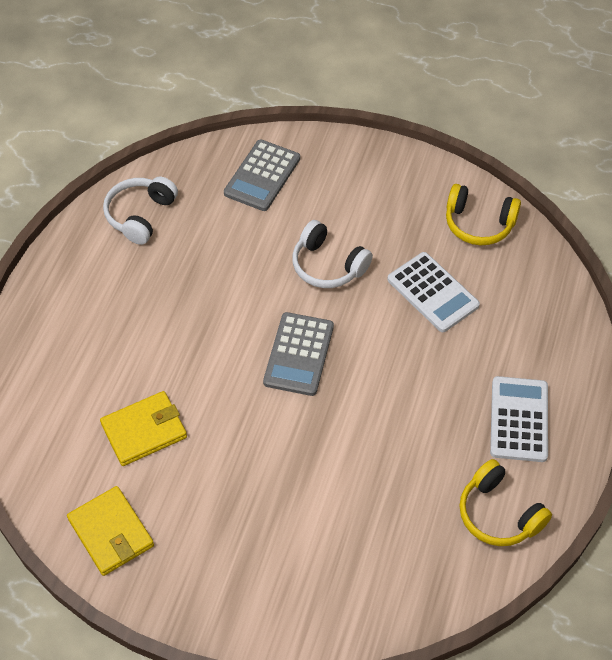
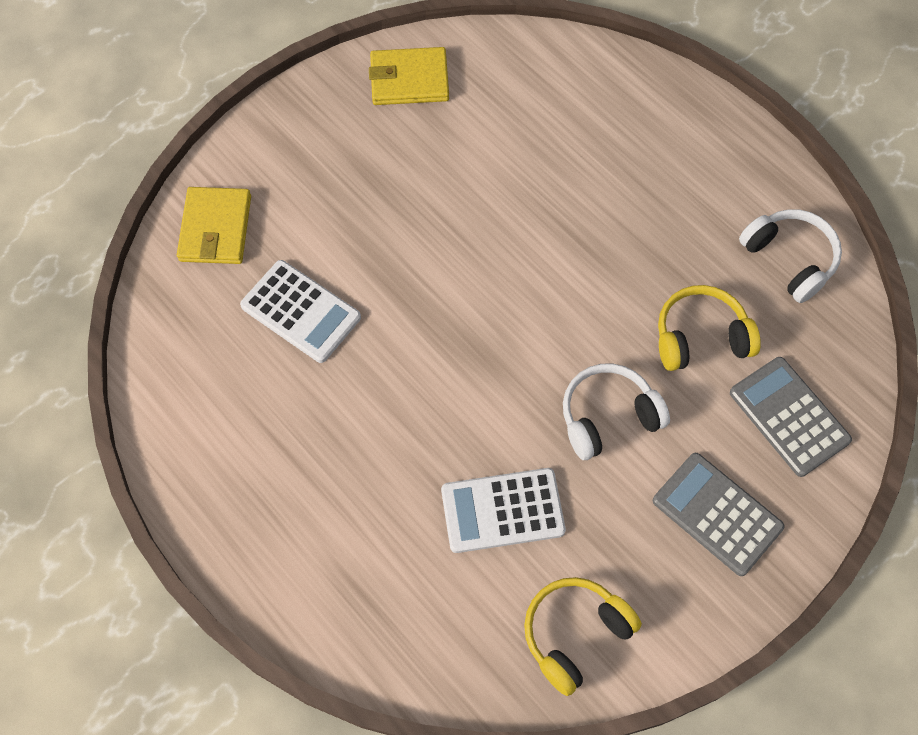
camera: 120 degrees right, 10 degrees up
(144, 430) = (500, 147): yellow wallet -> yellow wallet (216, 228)
(299, 354) = (504, 323): grey calculator -> grey calculator (717, 514)
(498, 514) = (198, 407): yellow headphones -> yellow headphones (700, 337)
(519, 419) = (283, 497): white calculator -> white calculator (301, 311)

